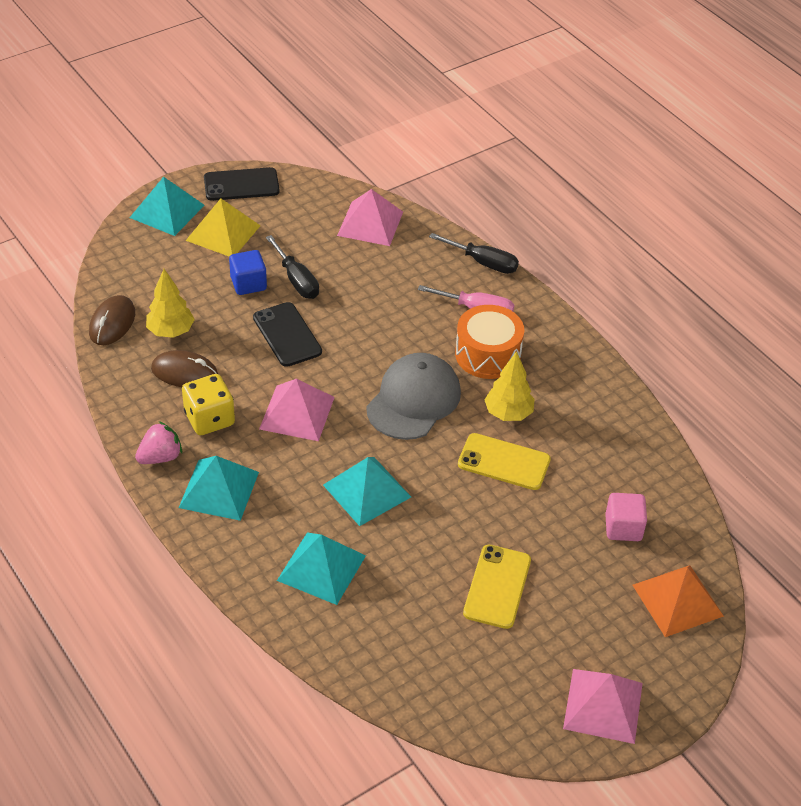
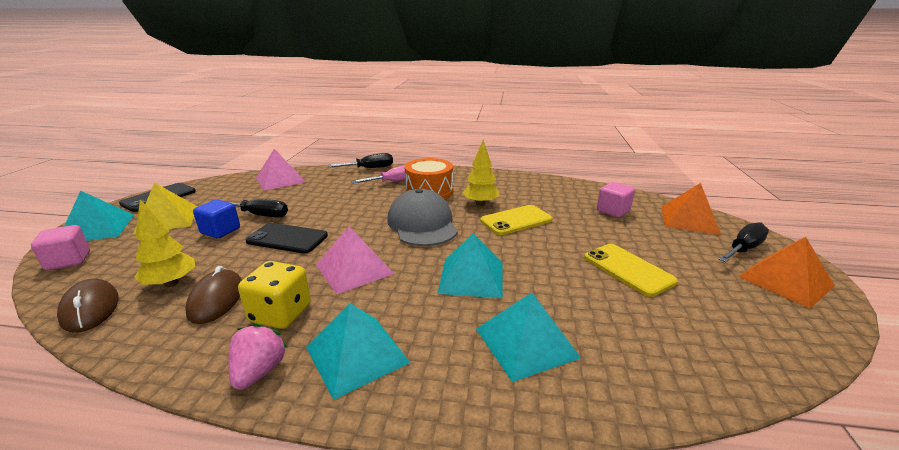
camera: 45 degrees left, 20 degrees down
(127, 249) = (68, 261): none -> pink cube
(184, 372) = (216, 299): brown mouse -> brown mouse turned 60 degrees counterclockwise
(603, 705) = (785, 281): pink pyramid -> orange pyramid
(646, 662) = (743, 249): none -> black screwdriver

